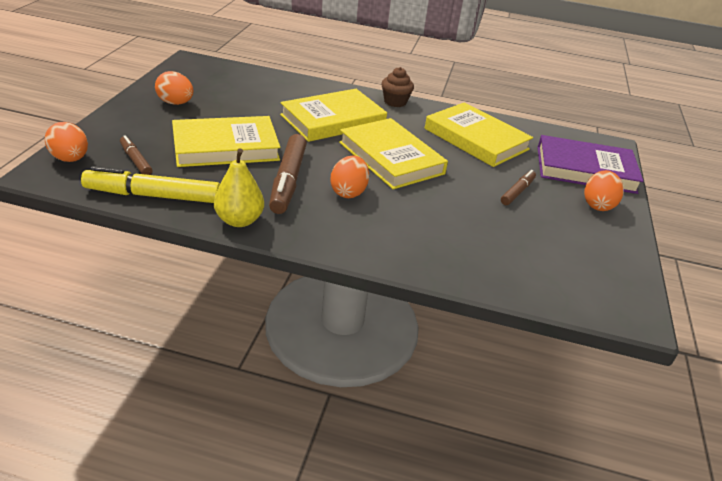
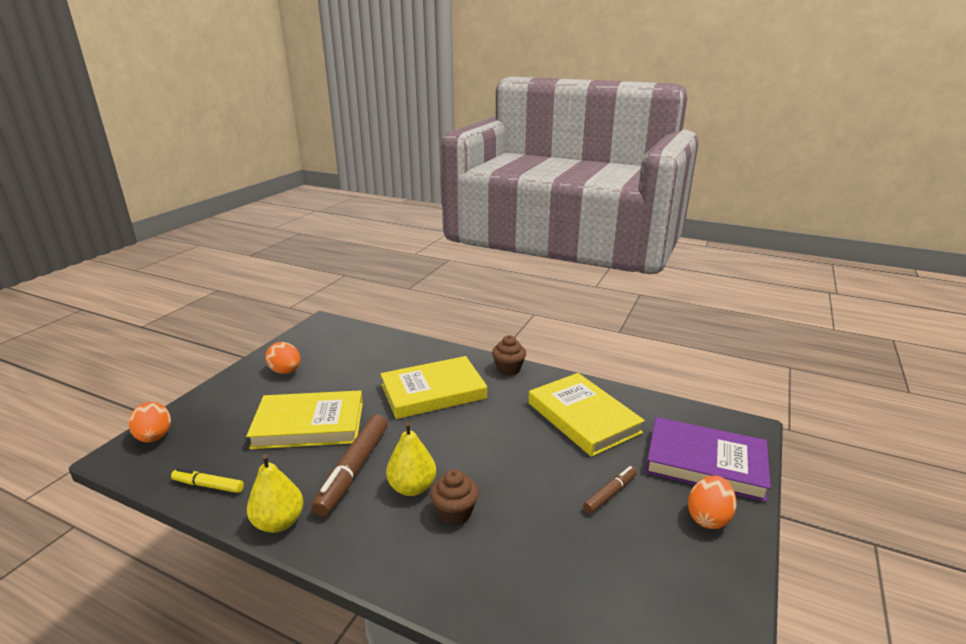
camera: 15 degrees right, 10 degrees down
(136, 160) = (214, 440): brown marker -> none
(153, 195) = (208, 485): yellow marker -> yellow marker, size x0.55
(348, 192) = (412, 487): orange egg -> yellow pear
(391, 158) = (477, 442): yellow book -> none
(394, 208) = (455, 512): none -> brown cupcake

